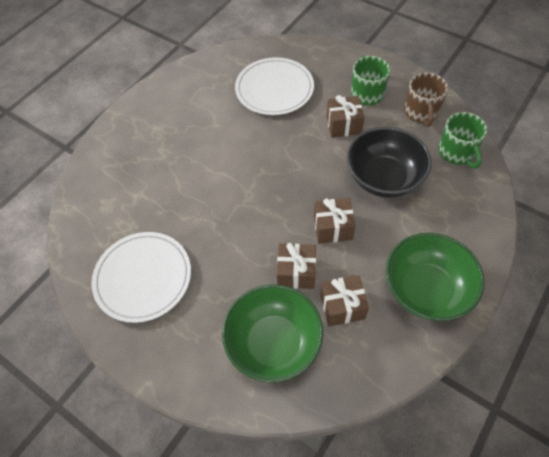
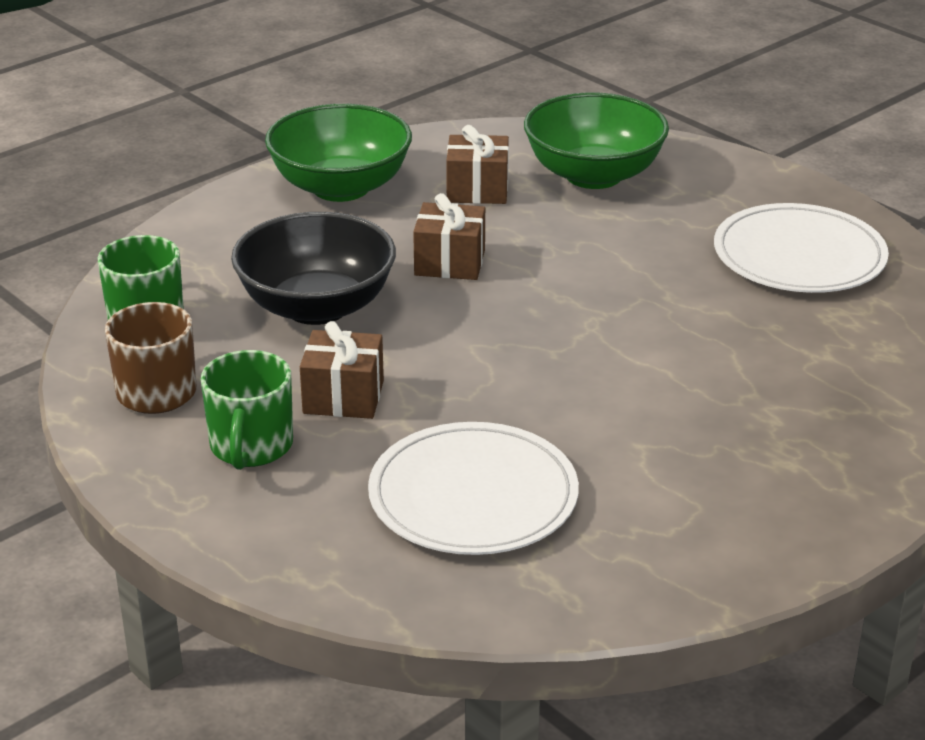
camera: 170 degrees left, 25 degrees down
(296, 272) = (535, 227): brown gift -> none

